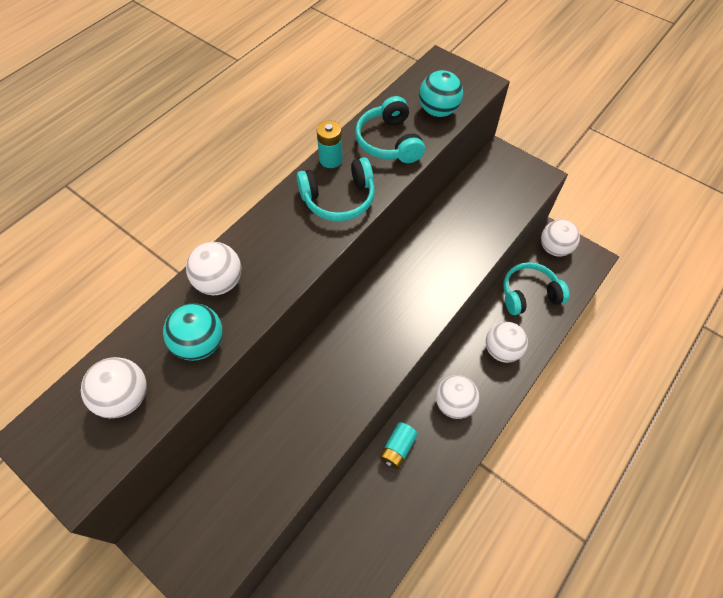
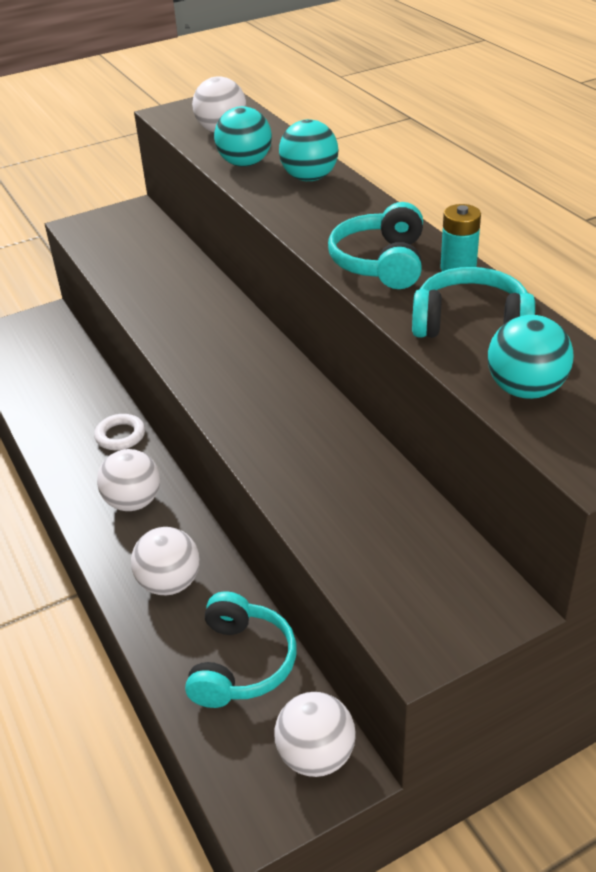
camera: 115 degrees right, 20 degrees down
(219, 282) = (309, 178): white ball -> turquoise ball
(397, 448) = (120, 435): turquoise battery -> white ring

